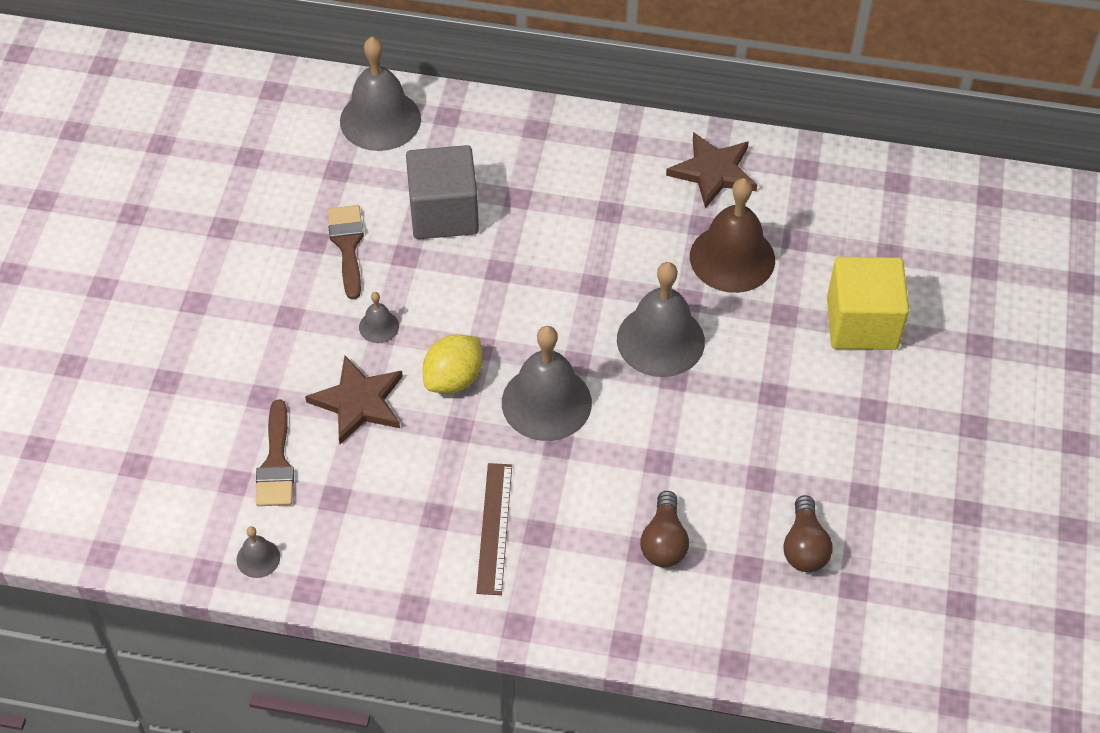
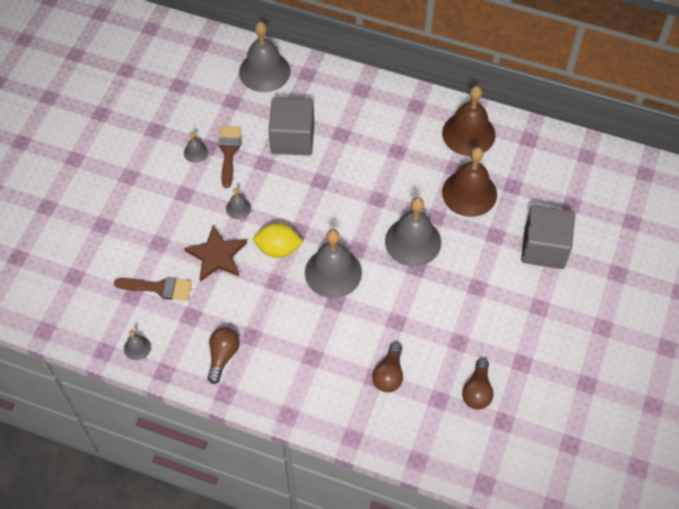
camera: 10 degrees right, 5 degrees up
(276, 463) = (159, 288): brown brush -> brown brush turned 90 degrees counterclockwise
(295, 252) = (195, 152): none -> grey bell
(398, 552) = (223, 356): none -> brown light bulb
(453, 379) = (278, 249): yellow lemon -> yellow lemon turned 45 degrees clockwise
(494, 528) = (285, 350): brown ruler -> none
(713, 172) = (468, 133): brown star -> brown bell
(862, 323) = (544, 248): yellow cube -> grey cube

